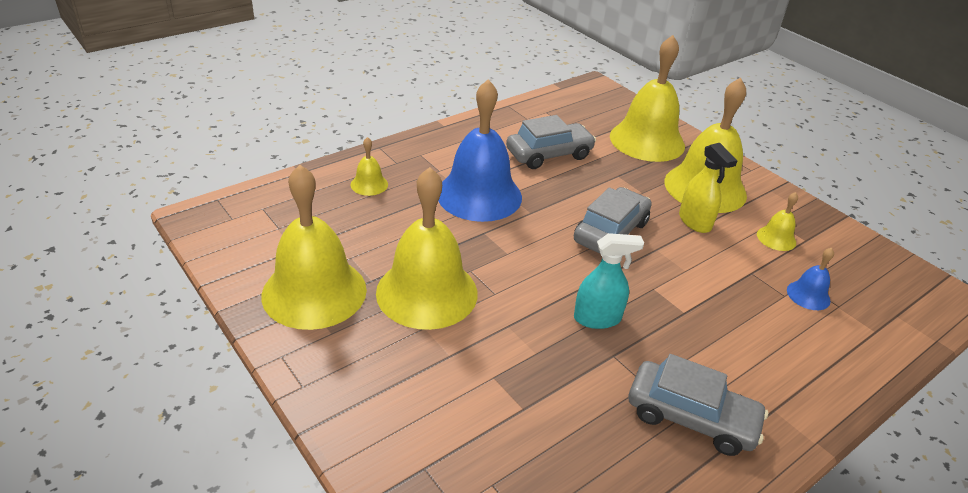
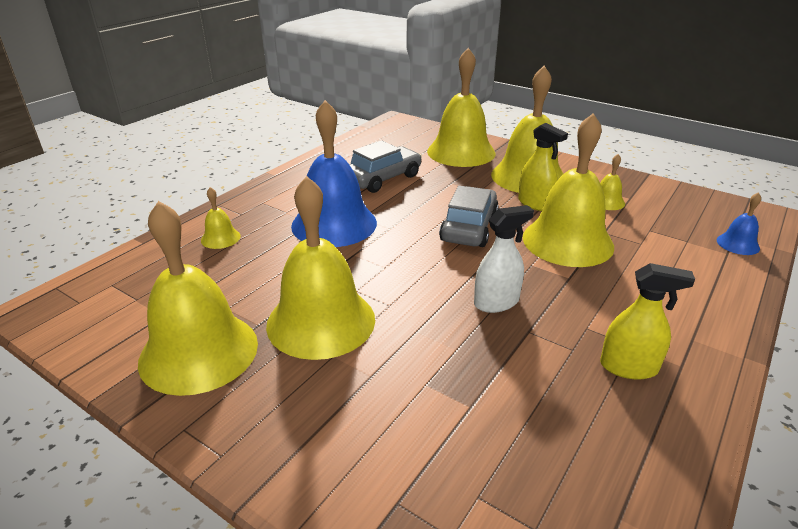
camera: 15 degrees left, 5 degrees down
(597, 318) = (496, 302): turquoise spray bottle -> white spray bottle
(691, 417) = (628, 367): grey car -> yellow spray bottle
(705, 273) = (567, 241): none -> yellow bell
(808, 295) = (659, 238): blue bell -> blue bell (738, 244)

